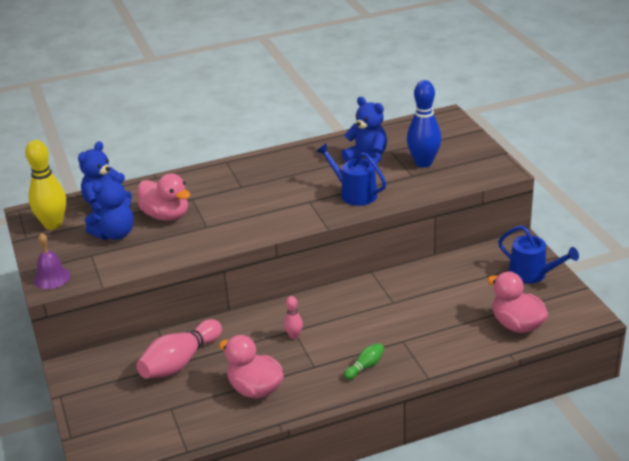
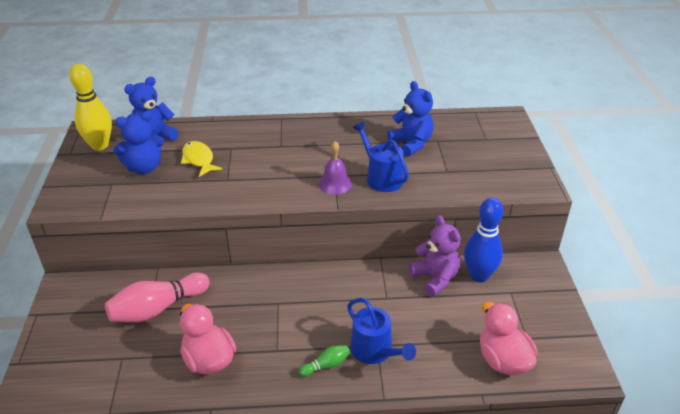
camera: 15 degrees right, 5 degrees up
(52, 277) = (64, 198): purple bell -> purple bell (335, 183)
(166, 215) = (199, 160): pink duck -> yellow fish
(294, 336) = (275, 309): pink bowling pin -> none
(423, 163) = (464, 160): blue bowling pin -> blue bowling pin (479, 276)
(430, 276) = (435, 278): none -> purple teddy bear
(532, 274) = (541, 303): blue watering can -> blue watering can (374, 351)

